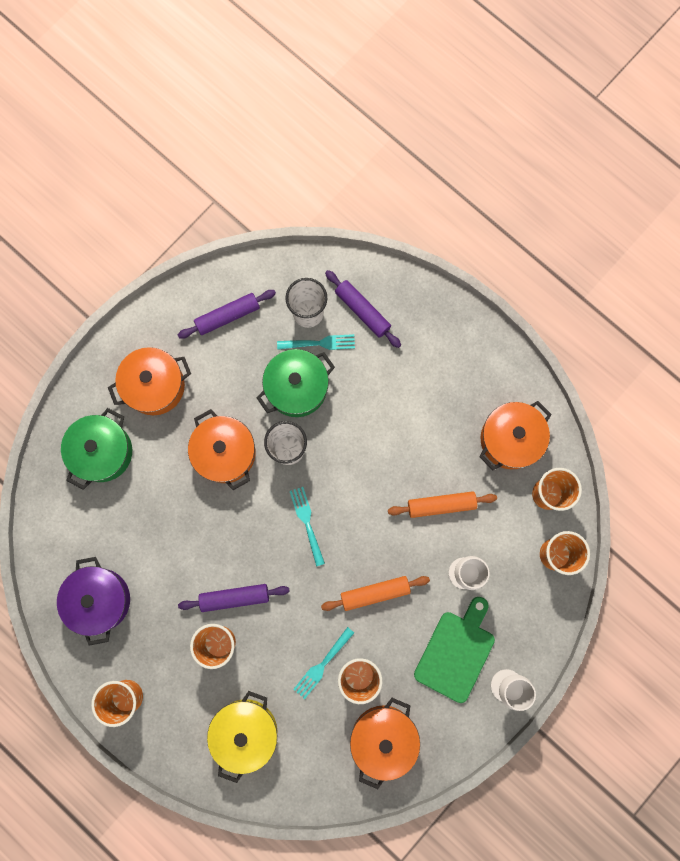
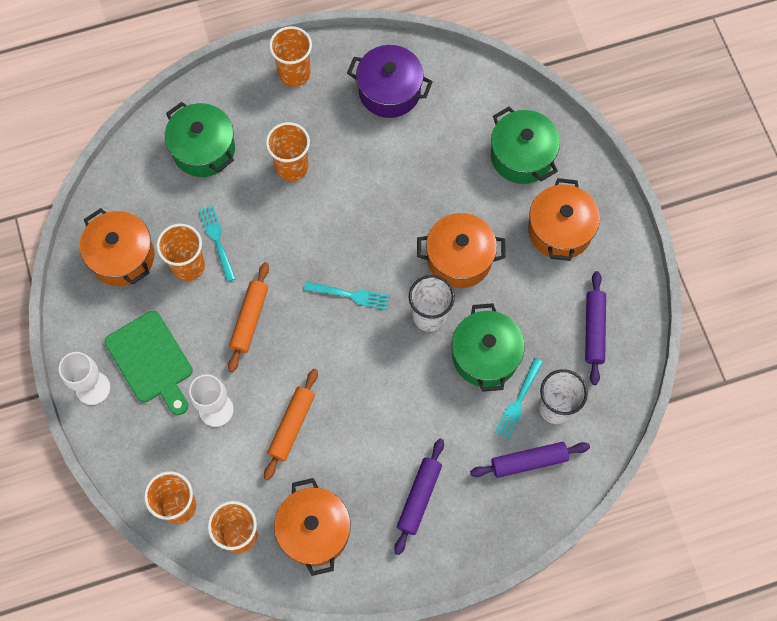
camera: 120 degrees right, 10 degrees down
(234, 597) = (322, 199): purple rolling pin -> purple rolling pin (419, 497)
(245, 731) = (203, 149): yellow pot -> green pot

